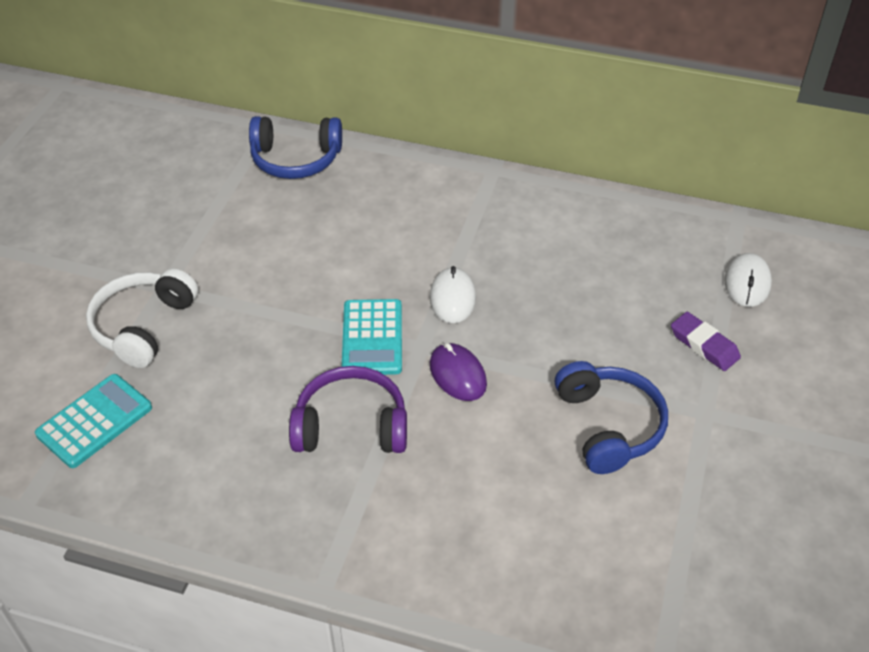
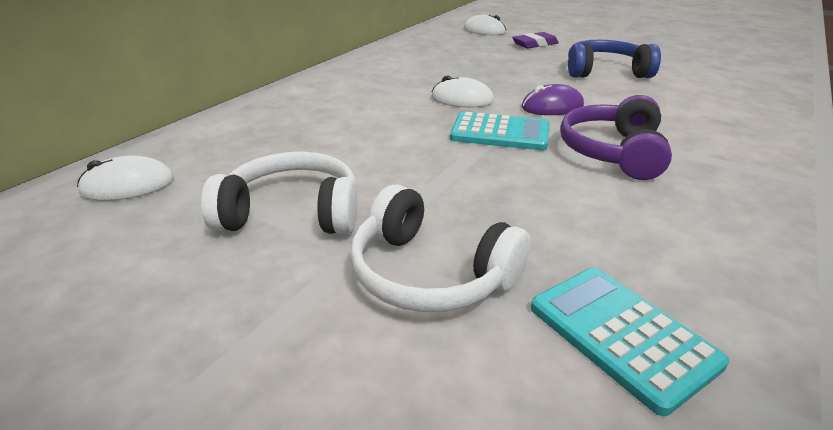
camera: 75 degrees left, 15 degrees down
(203, 242) = (292, 213): none -> white headphones
(224, 152) = (128, 185): none -> white mouse
(296, 159) = (202, 144): blue headphones -> none

